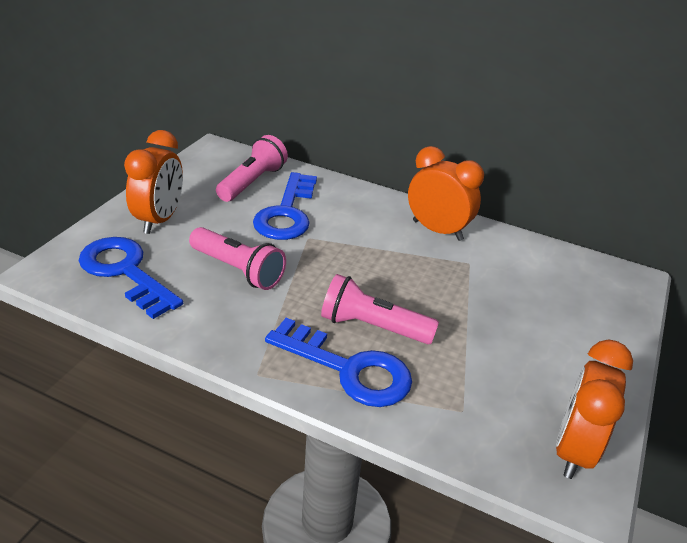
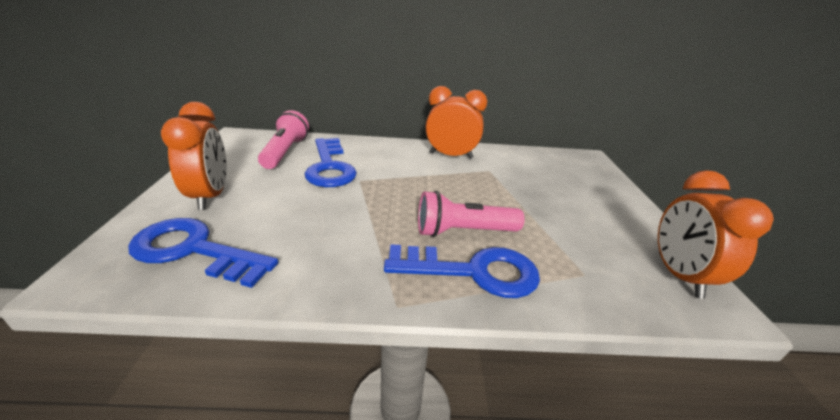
camera: 25 degrees left, 5 degrees down
(238, 270) = (315, 218): pink flashlight -> none

